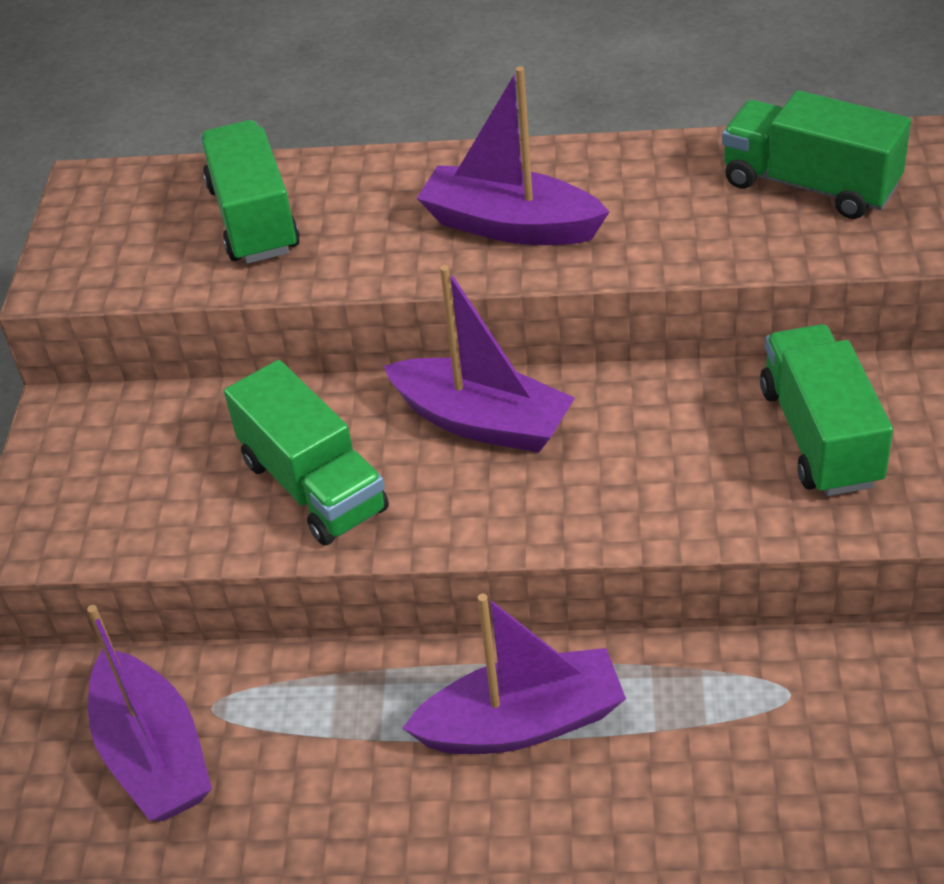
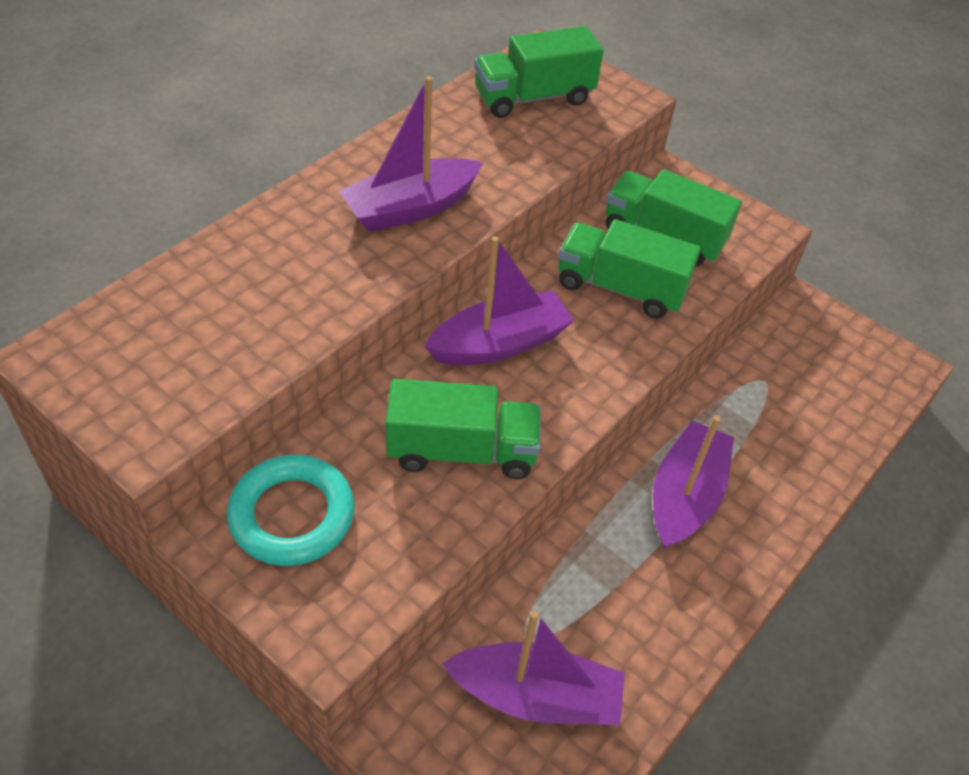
camera: 60 degrees left, 5 degrees up
(128, 434) = (292, 515): none -> turquoise ring
(253, 219) = (233, 303): green truck -> green truck (620, 288)

